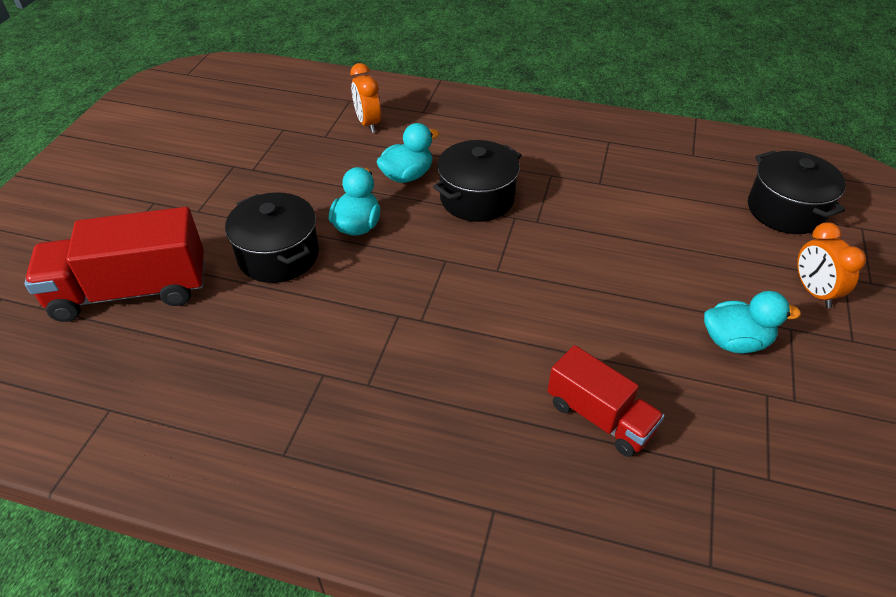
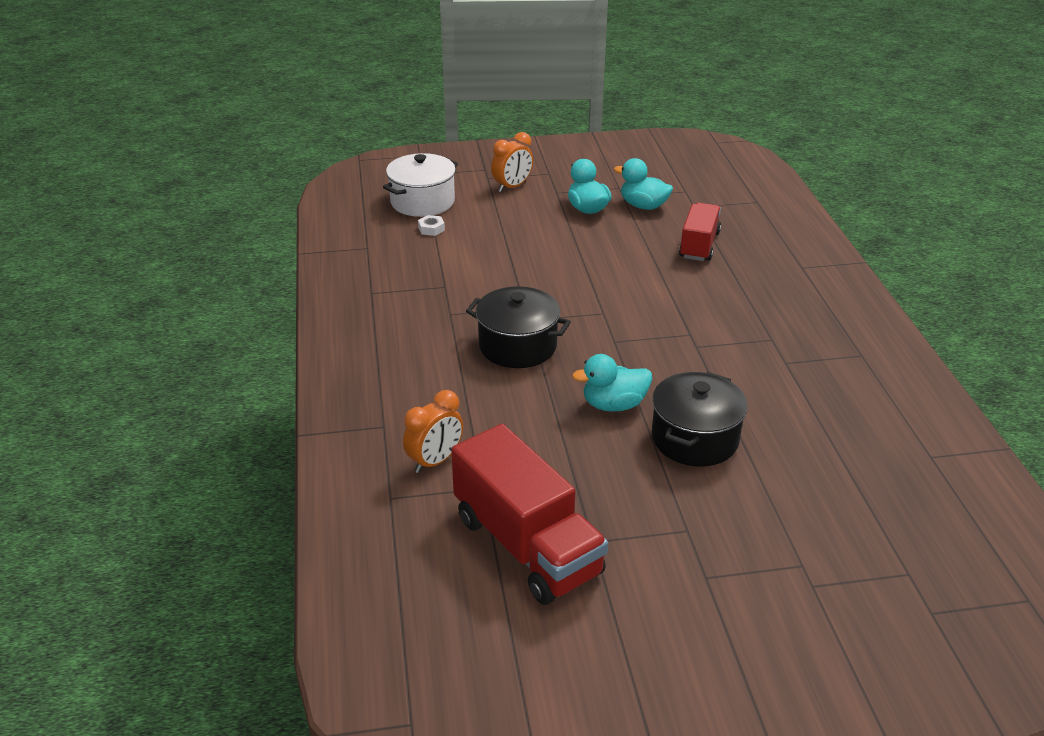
camera: 115 degrees left, 10 degrees down
(131, 291) = (827, 516): red truck -> red truck (527, 545)
(407, 176) = (514, 399): turquoise duck -> turquoise duck (643, 206)
(719, 201) = (431, 229): none -> white nut
(785, 210) = (422, 202): black pot -> white pot

